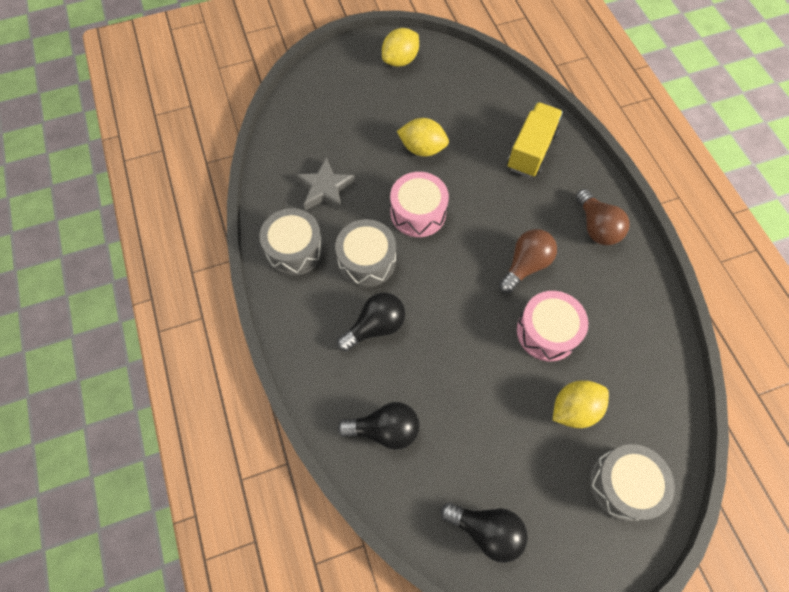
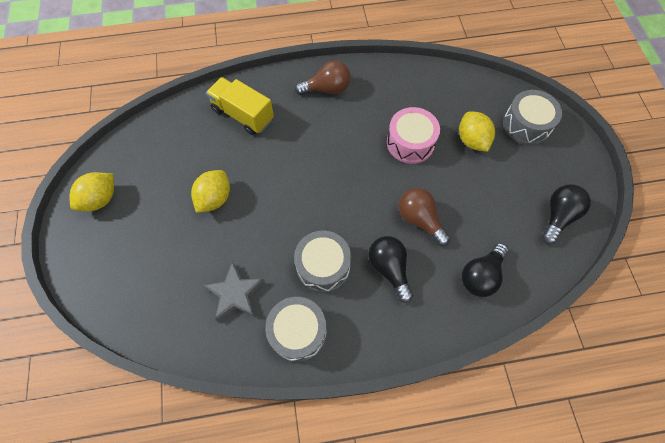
camera: 80 degrees left, 0 degrees up
(385, 429) = (481, 275): black light bulb -> black light bulb turned 150 degrees counterclockwise
(400, 60) = (100, 199): yellow lemon -> yellow lemon turned 75 degrees clockwise
(418, 212) = (283, 214): pink drum -> none
(525, 265) = (351, 144): brown light bulb -> brown light bulb (419, 220)

